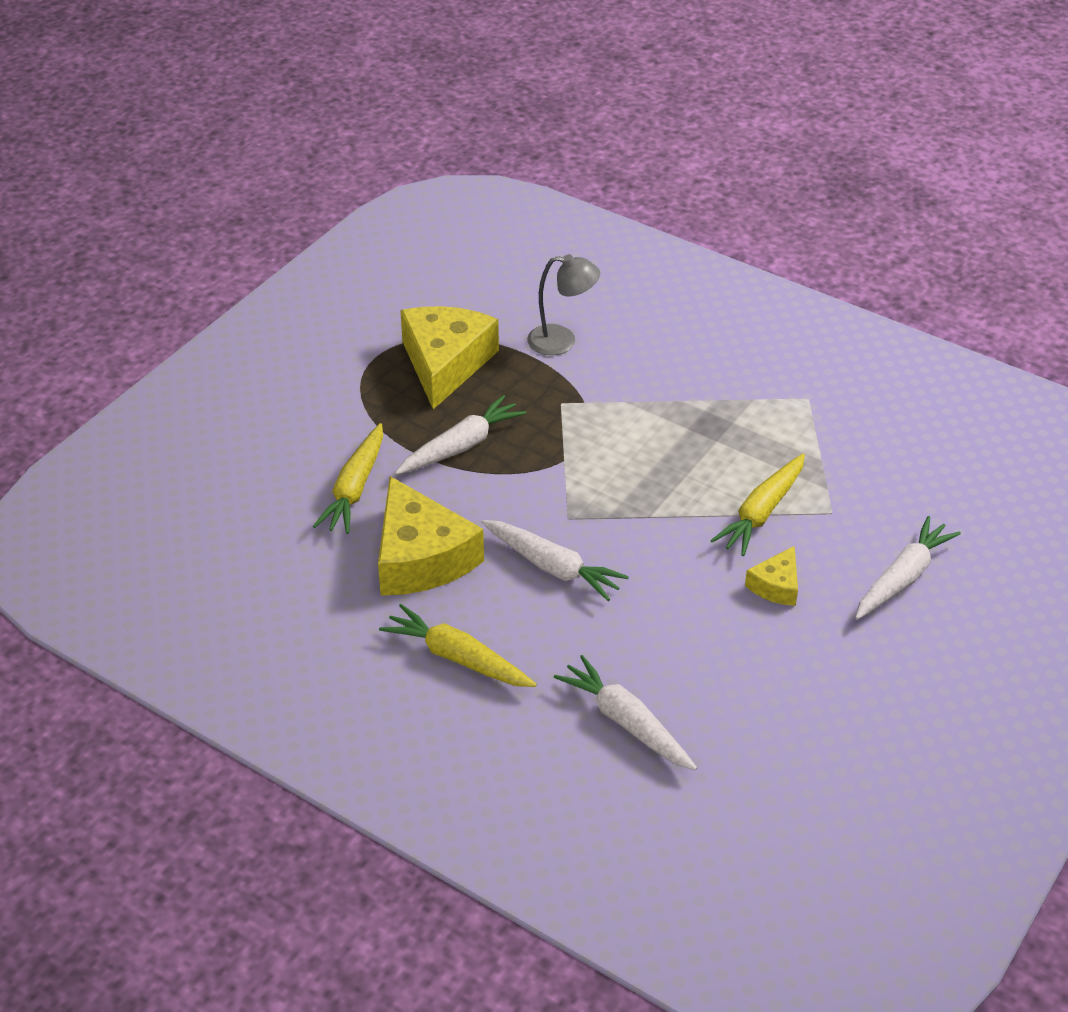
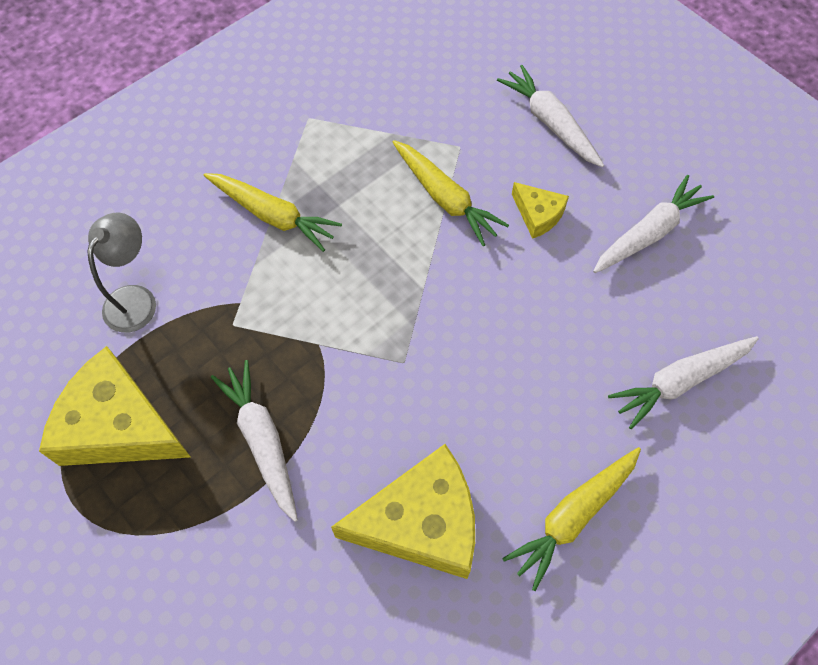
camera: 75 degrees left, 20 degrees up
(355, 488) = (291, 574): yellow carrot -> yellow carrot (273, 215)
(552, 567) = (468, 394): white carrot -> white carrot (649, 233)

